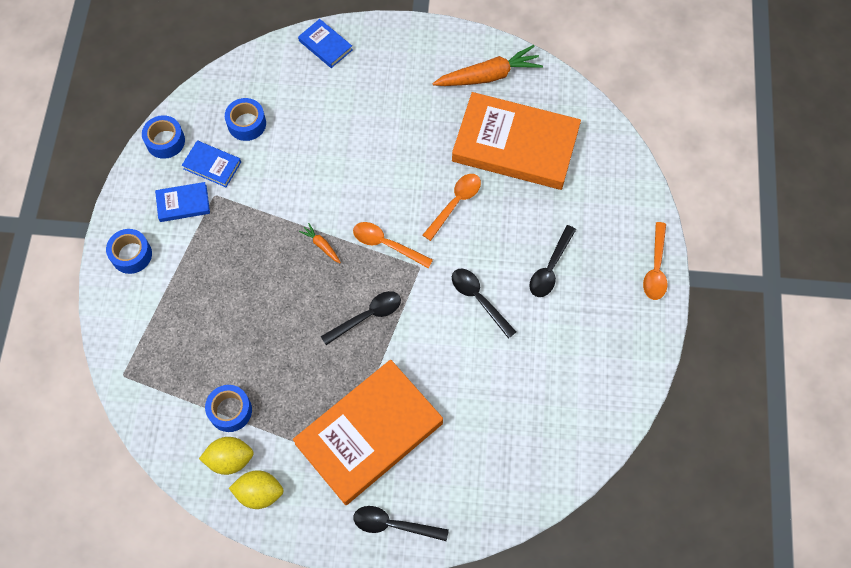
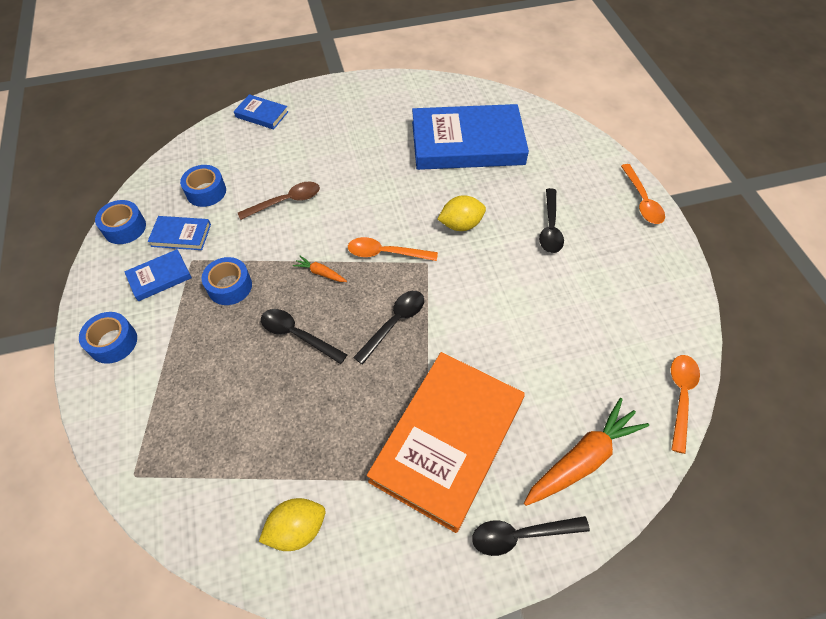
camera: 20 degrees left, 10 degrees down
(230, 411) = (278, 471): blue tape -> blue tape (230, 286)
(259, 493) = (347, 557): yellow lemon -> yellow lemon (461, 225)
(316, 158) = (286, 201): none -> brown spoon
(455, 203) = (436, 201): orange spoon -> orange spoon (680, 396)
(478, 299) = (498, 274): black spoon -> black spoon (297, 335)
(488, 75) = (418, 100): orange carrot -> orange carrot (582, 458)
(515, 145) = (467, 143): orange book -> blue book

